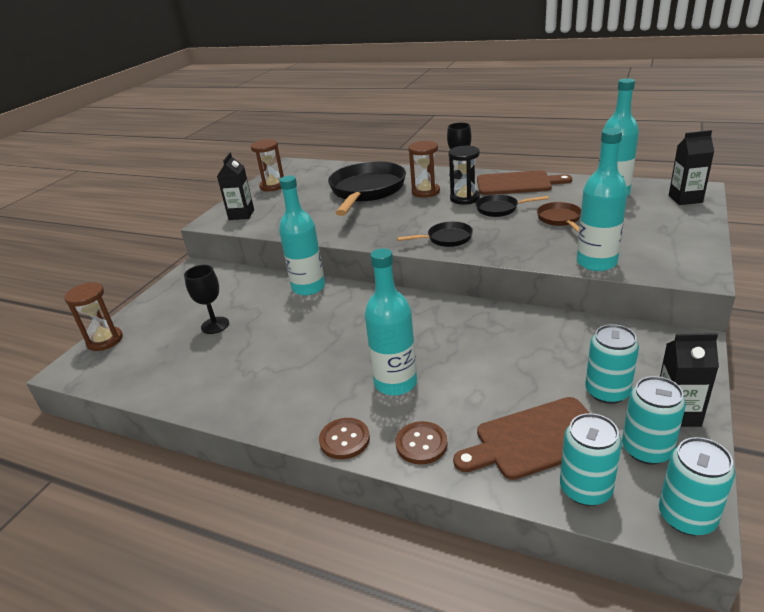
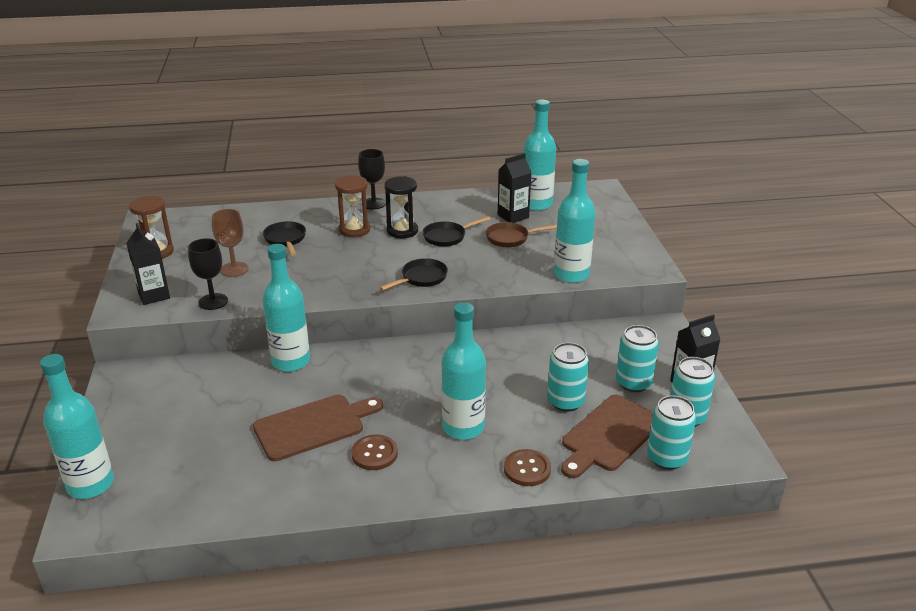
camera: 35 degrees left, 0 degrees up
(105, 340) = (90, 484): brown hourglass -> turquoise bottle
(215, 325) = (219, 429): black goblet -> black goblet (213, 301)
(310, 206) = (234, 269): none -> brown goblet
(344, 440) = (460, 488): brown button -> brown button (374, 454)
(366, 191) = (285, 239): black pan -> black pan, size x0.47
(517, 183) = (441, 206): brown cutting board -> brown cutting board (314, 426)
(560, 219) = (510, 238): brown pan -> brown pan turned 60 degrees counterclockwise
(685, 199) = (598, 200): black carton -> black carton (513, 216)
(686, 517) = (737, 452): turquoise can -> turquoise can (565, 401)

